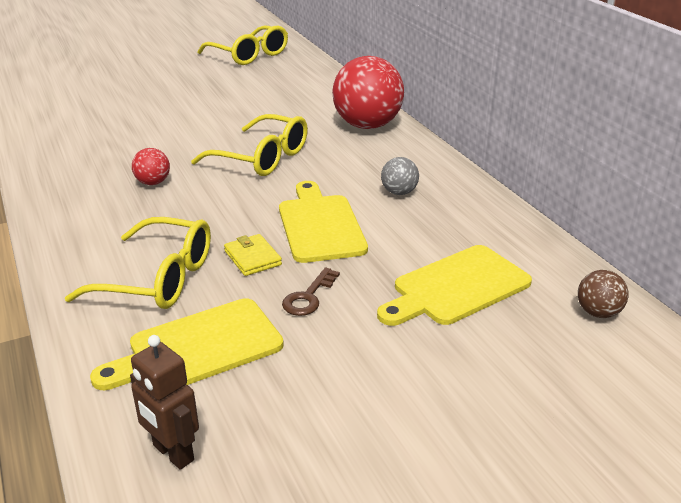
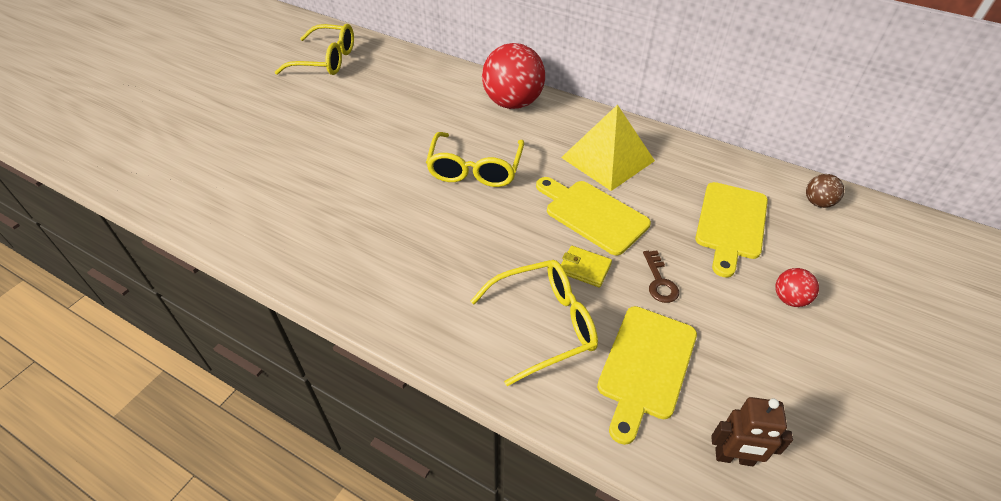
camera: 35 degrees left, 15 degrees up
(153, 183) = (420, 235): red ball -> red ball (789, 299)
(262, 158) = (475, 169): yellow glasses -> yellow glasses turned 105 degrees clockwise
(399, 192) = (607, 159): grey ball -> yellow pyramid

